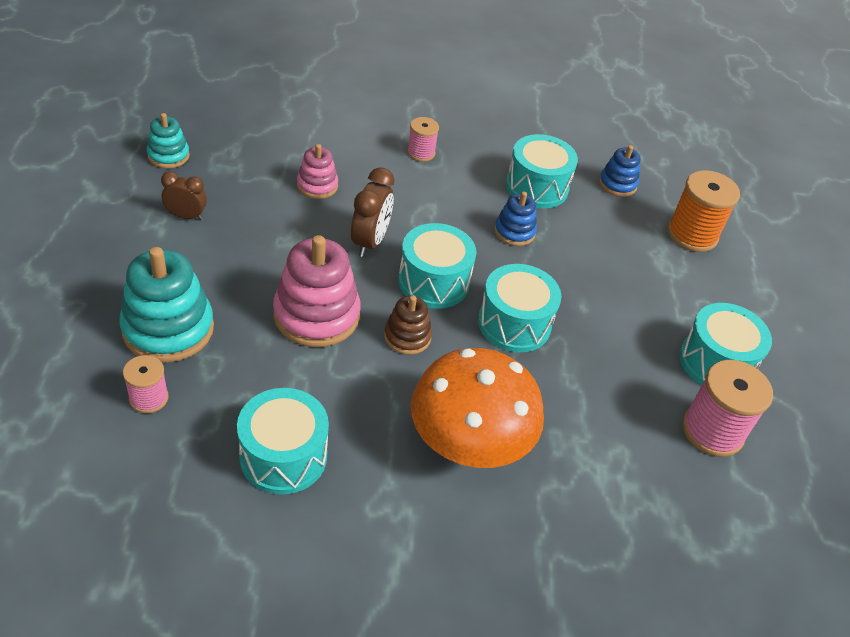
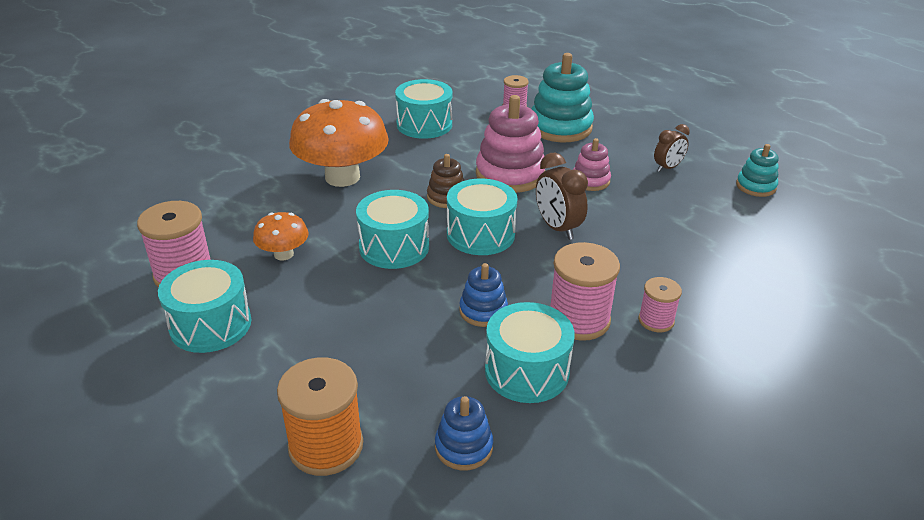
camera: 140 degrees right, 10 degrees down
(317, 185) = (655, 236): pink stacking toy -> pink stacking toy (590, 181)
(464, 185) = (579, 320): none -> pink spool
(611, 387) = (283, 254): none -> orange mushroom

